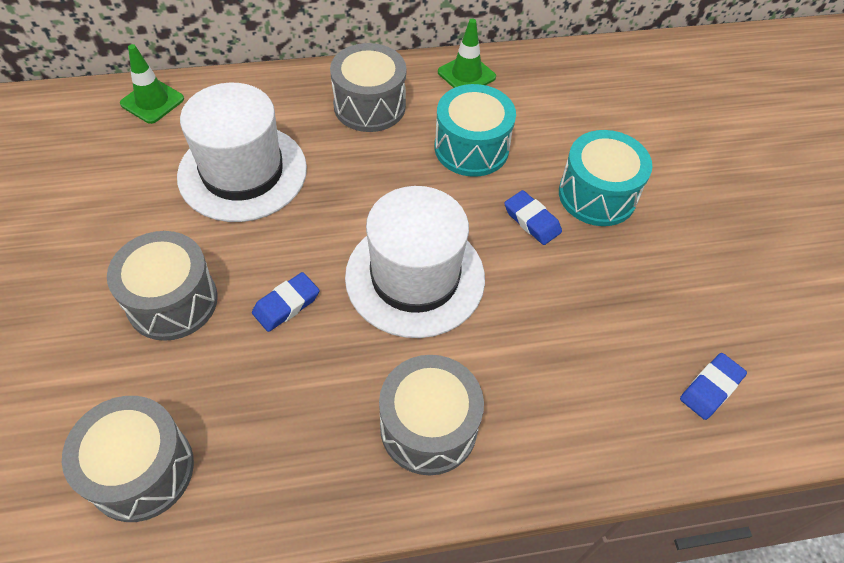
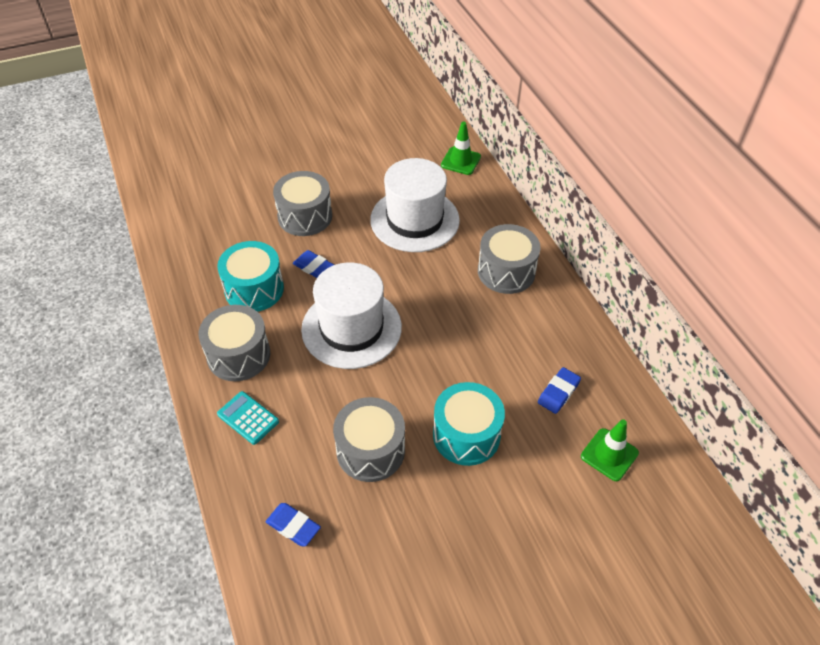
camera: 80 degrees right, 5 degrees down
(141, 470) = (198, 235): grey drum -> grey drum (370, 450)
(466, 74) = (571, 326): green traffic cone -> green traffic cone (609, 454)
(471, 148) = (486, 342): turquoise drum -> turquoise drum (254, 289)
(532, 221) = (424, 391): blue eraser -> blue eraser (558, 392)
(544, 425) = (248, 418): none -> turquoise calculator

